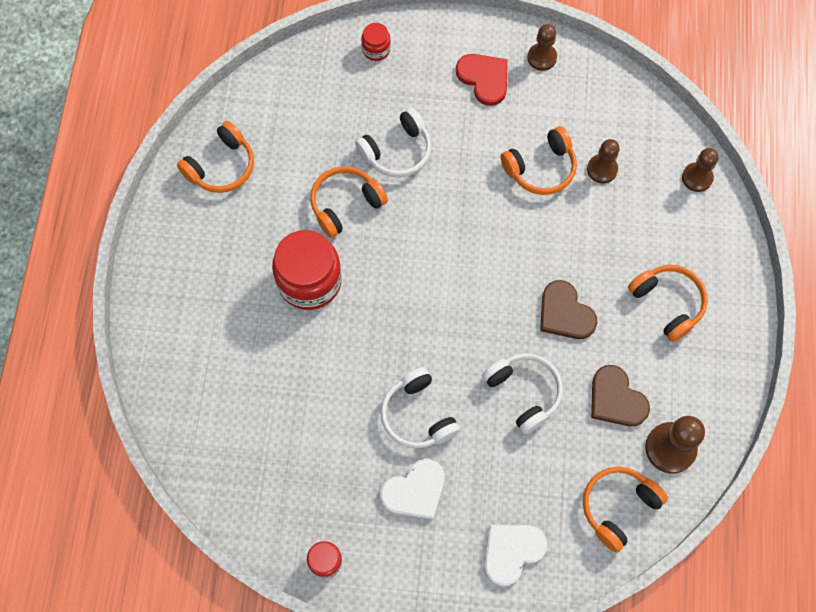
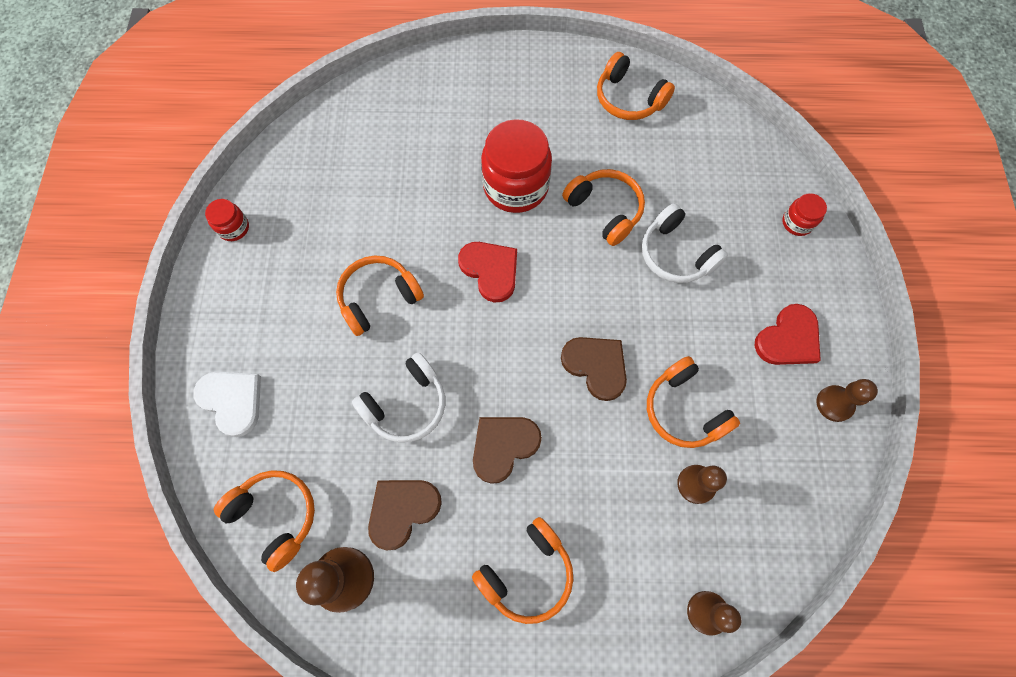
camera: 85 degrees right, 0 degrees up
(398, 311) = (490, 270): none -> red heart
(415, 491) = (299, 302): white heart -> none
(418, 415) = (378, 298): white headphones -> orange headphones
(498, 231) = (596, 366): none -> brown heart

